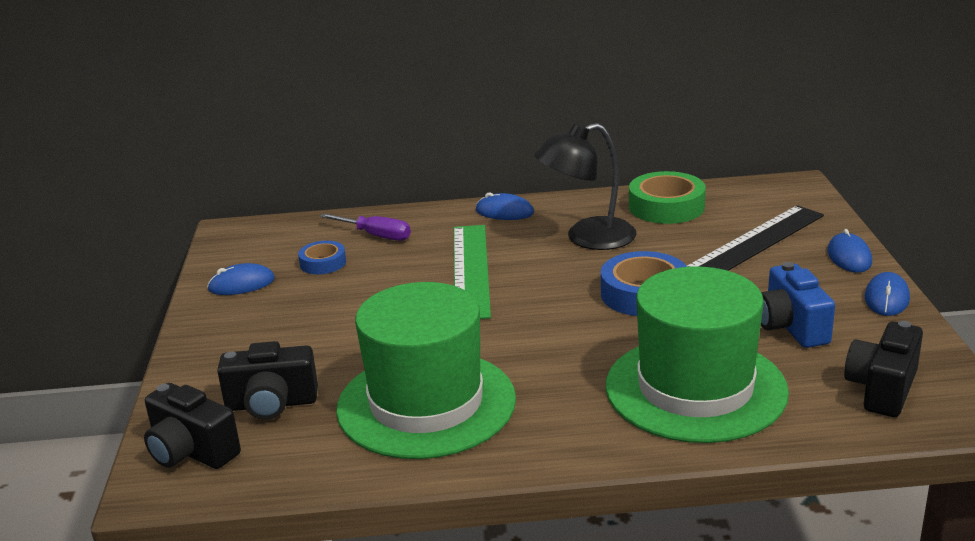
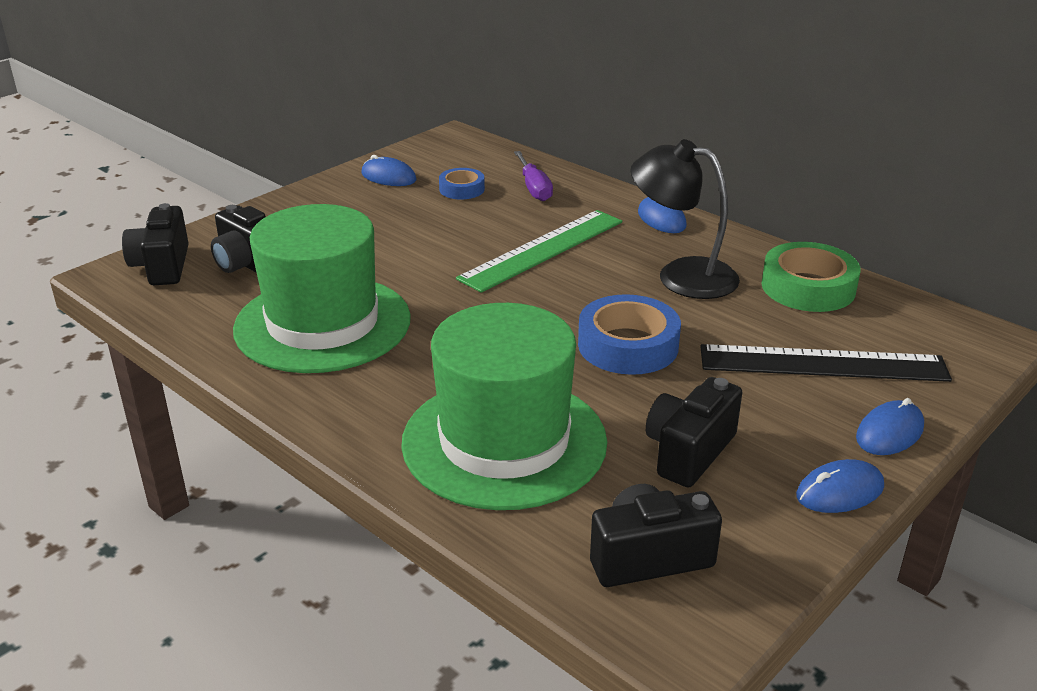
camera: 45 degrees right, 5 degrees up
(791, 327) = (689, 452): blue camera -> black camera

